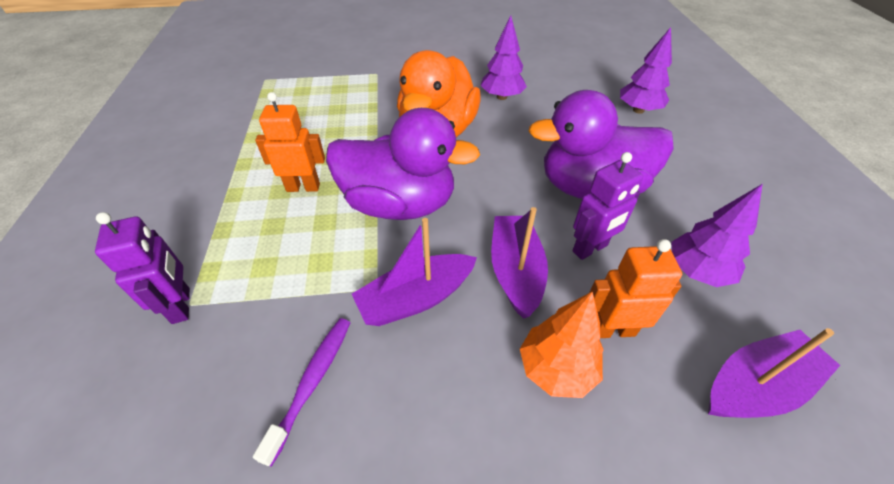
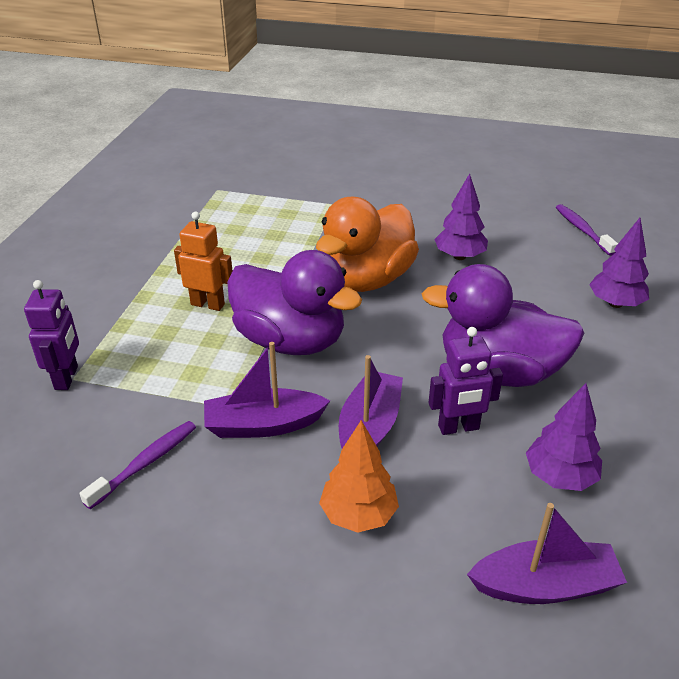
camera: 20 degrees right, 10 degrees down
(579, 59) = (582, 230): none -> purple toothbrush
(612, 330) = (433, 501): orange robot -> none

